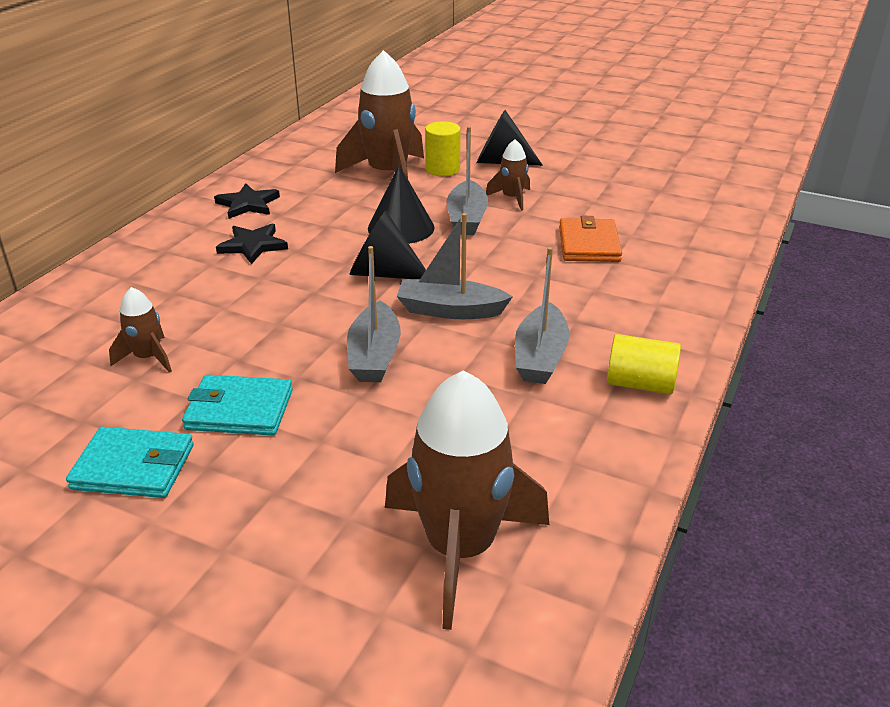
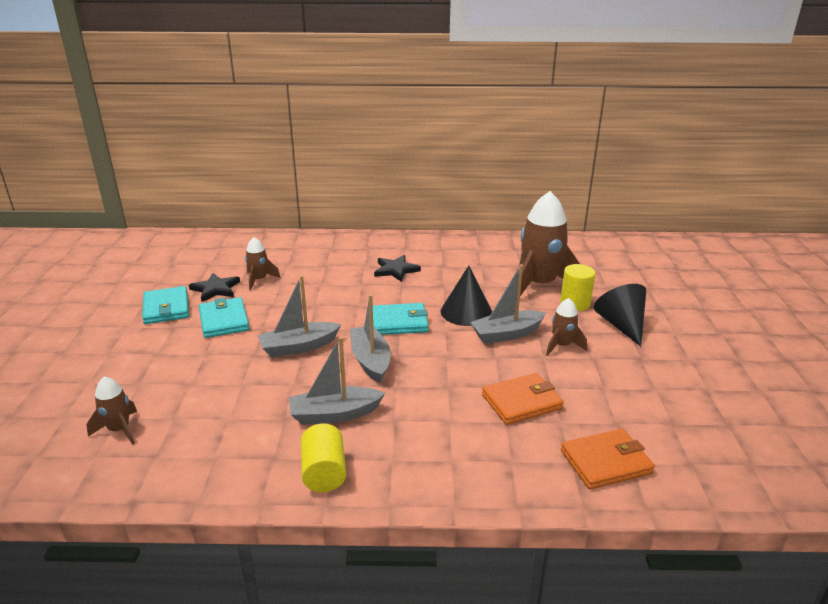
camera: 65 degrees right, 5 degrees down
(248, 204) = (444, 252): black star -> black star (215, 289)
(383, 273) = (399, 322): black cone -> turquoise wallet
(460, 549) = (119, 430): brown rocket -> brown rocket, size x0.48
(695, 233) = (605, 462): none -> orange wallet

